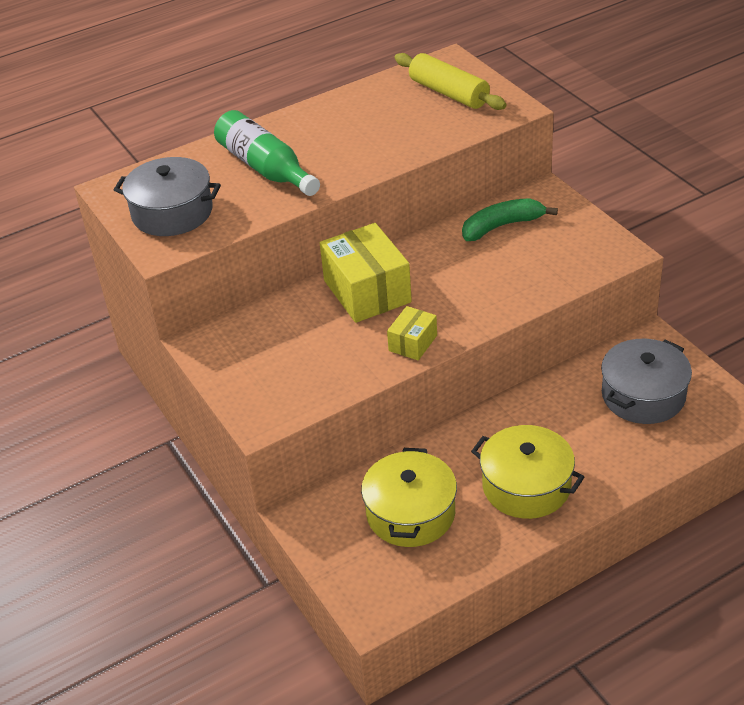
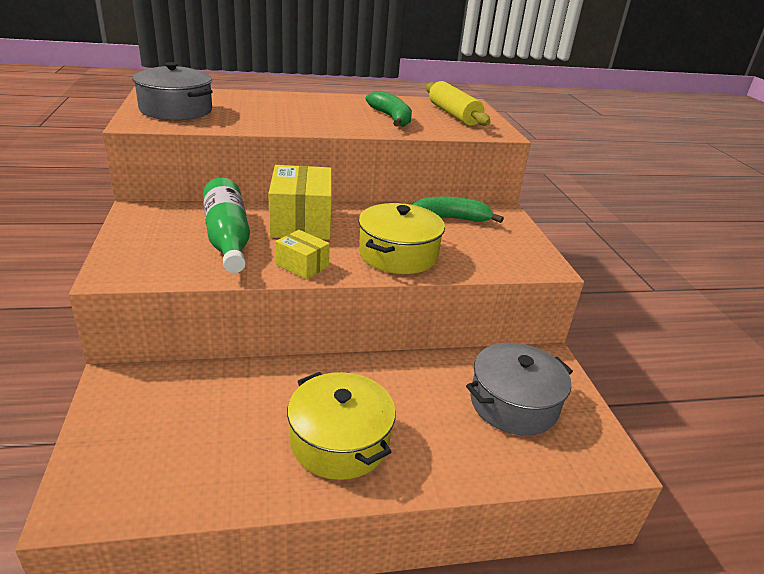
camera: 15 degrees right, 10 degrees down
(265, 168) = (273, 110): green bottle -> green bottle (227, 238)
(393, 129) = (391, 118): none -> green banana
(410, 513) = (210, 420): yellow pot -> yellow pot (398, 254)
(412, 343) = (302, 265): yellow box -> yellow box turned 75 degrees clockwise

